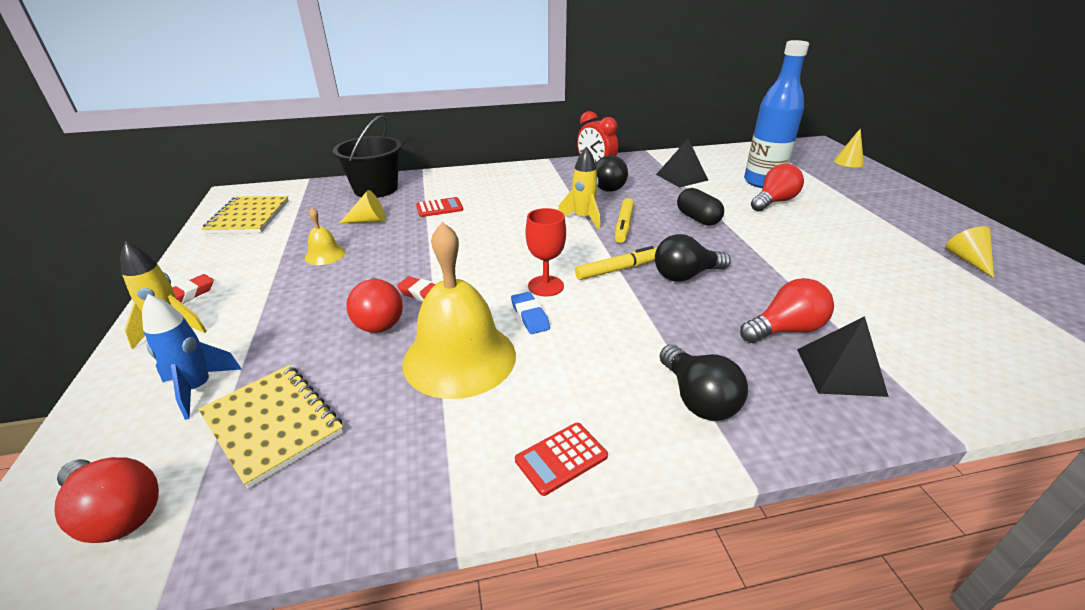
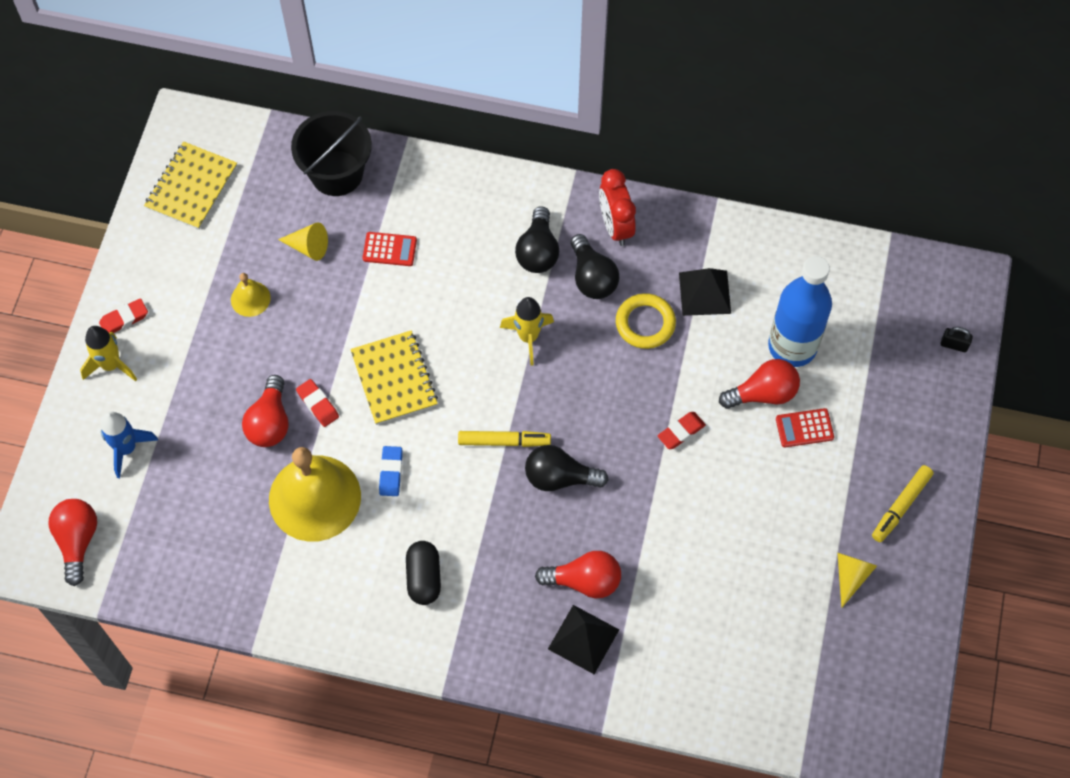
camera: 25 degrees right, 30 degrees up
(117, 513) = (78, 541): red light bulb -> red light bulb turned 150 degrees counterclockwise
(273, 424) = (171, 508): yellow notebook -> yellow notebook (394, 379)
(546, 286) = (426, 437): red goblet -> none
(561, 458) = (339, 619): red calculator -> red calculator (804, 428)
(624, 225) = (561, 369): yellow marker -> yellow marker (901, 506)
(659, 195) = (645, 323): none -> yellow ring
(697, 219) = (648, 390): black capsule -> black capsule (424, 577)
(698, 399) = (459, 614): black light bulb -> black light bulb (538, 251)
(745, 230) = (681, 432): none -> red eraser
(848, 162) = (954, 345): yellow cone -> black padlock

